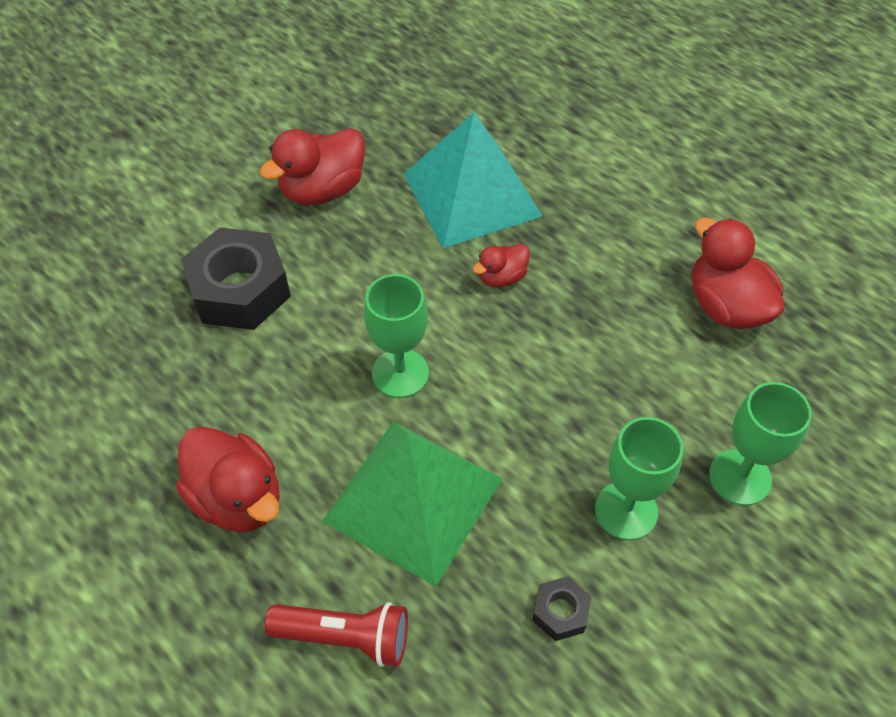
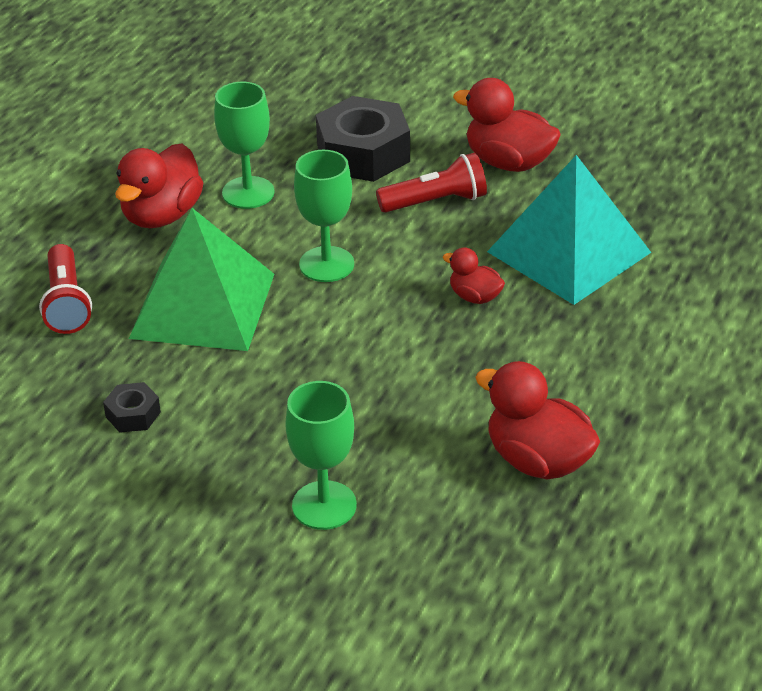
camera: 70 degrees right, 15 degrees down
(350, 260) = (436, 202): none -> red flashlight
(626, 510) = (250, 434): green goblet -> green goblet (248, 193)
(726, 306) = (537, 460): red duck -> red duck turned 90 degrees counterclockwise

